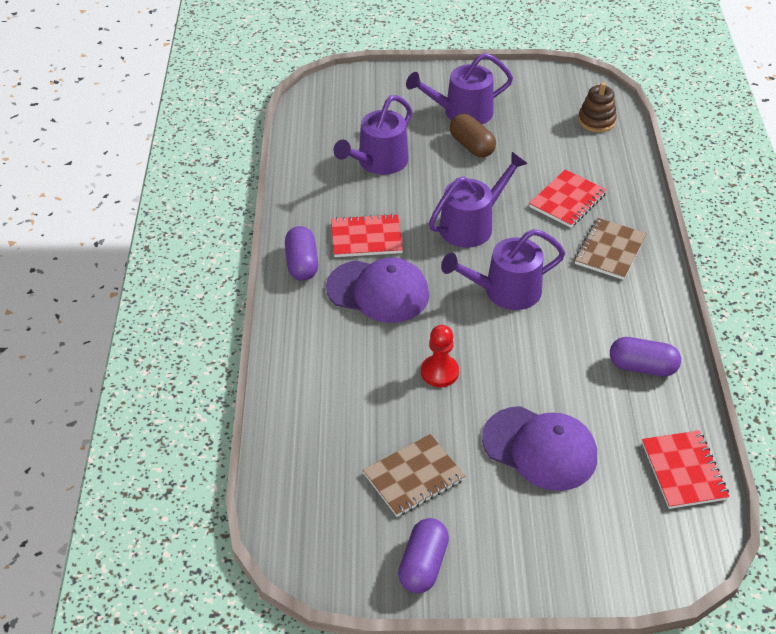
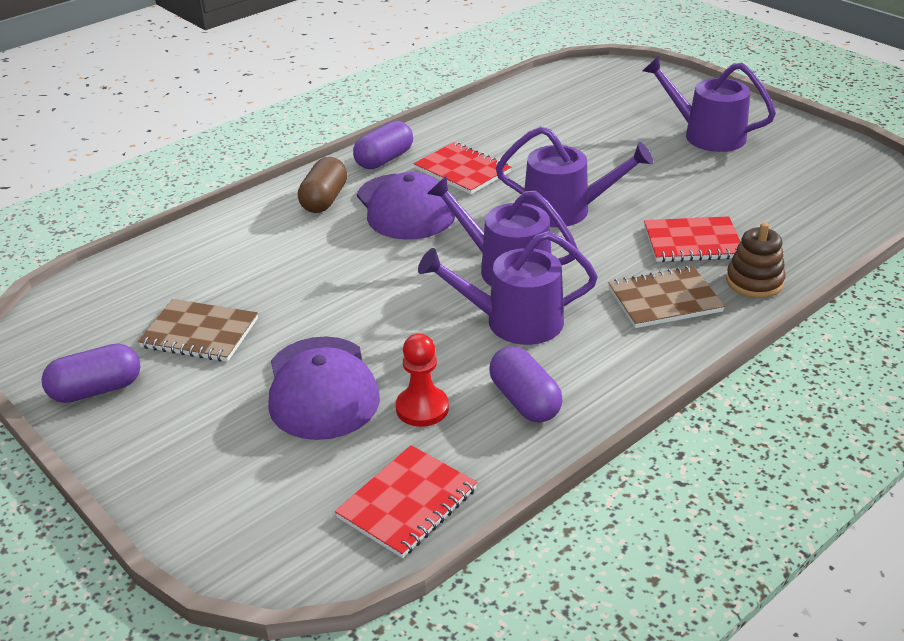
camera: 50 degrees right, 10 degrees down
(378, 162) = (566, 131): purple watering can -> purple watering can (514, 321)
(439, 372) = (348, 284): red pawn -> red pawn (422, 408)
(471, 146) = (671, 160): brown capsule -> brown capsule (324, 200)
(596, 121) = (841, 203): brown stacking toy -> brown stacking toy (754, 282)

